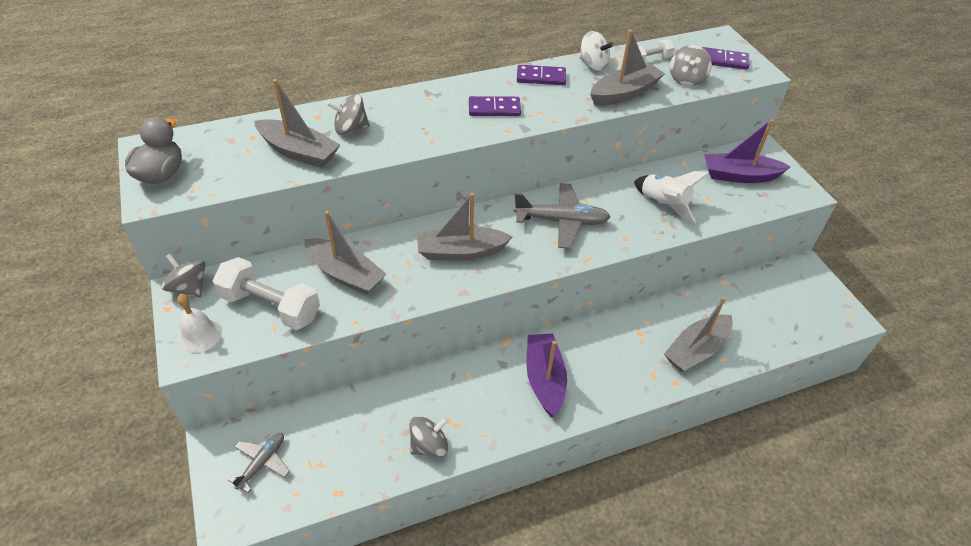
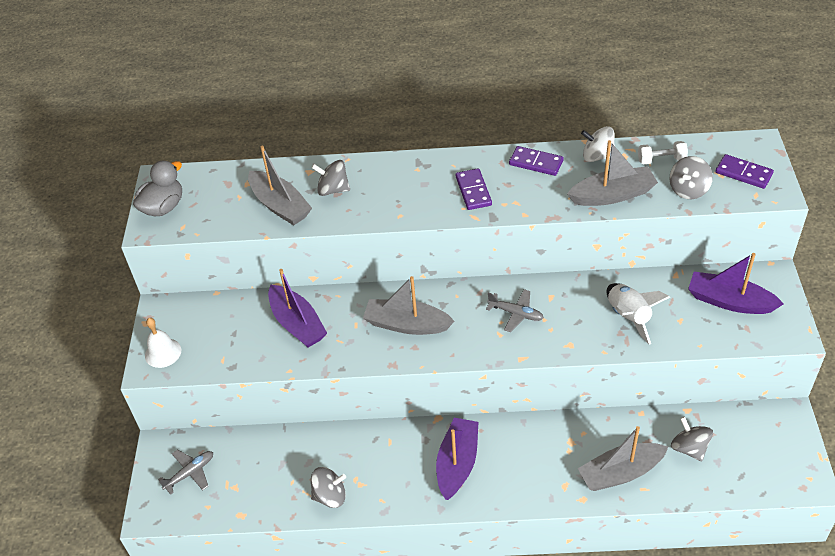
camera: 25 degrees right, 0 degrees up
(189, 287) = (167, 308): grey spinning top -> grey spinning top (689, 448)
(271, 306) = (226, 340): white dumbbell -> none
(345, 274) = (297, 324): grey boat -> purple boat
(494, 109) = (473, 191): purple domino -> purple domino turned 60 degrees clockwise
(562, 221) = (516, 313): grey plane -> grey plane, size x0.62
(593, 65) = (597, 156): white spinning top -> white spinning top turned 135 degrees clockwise

